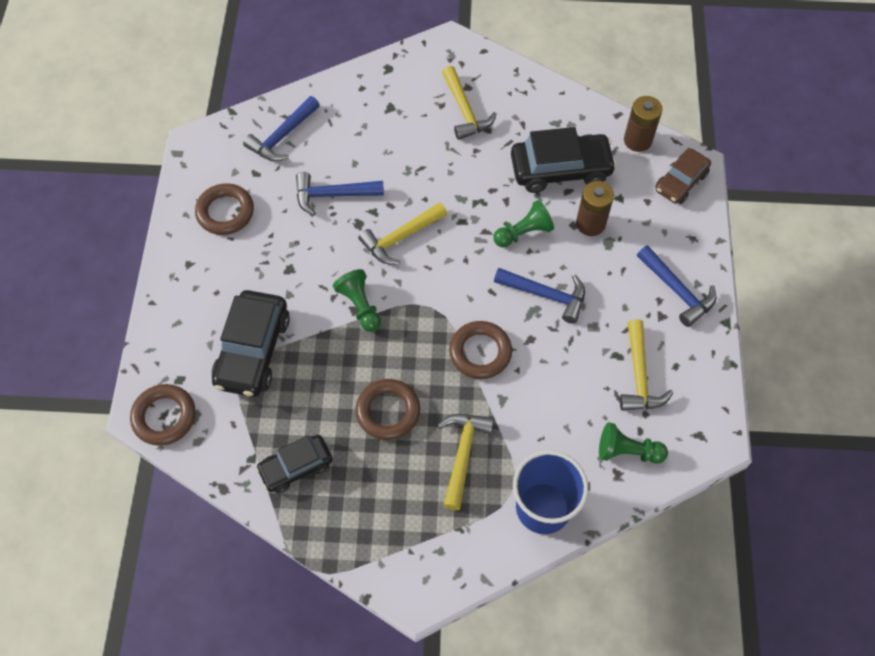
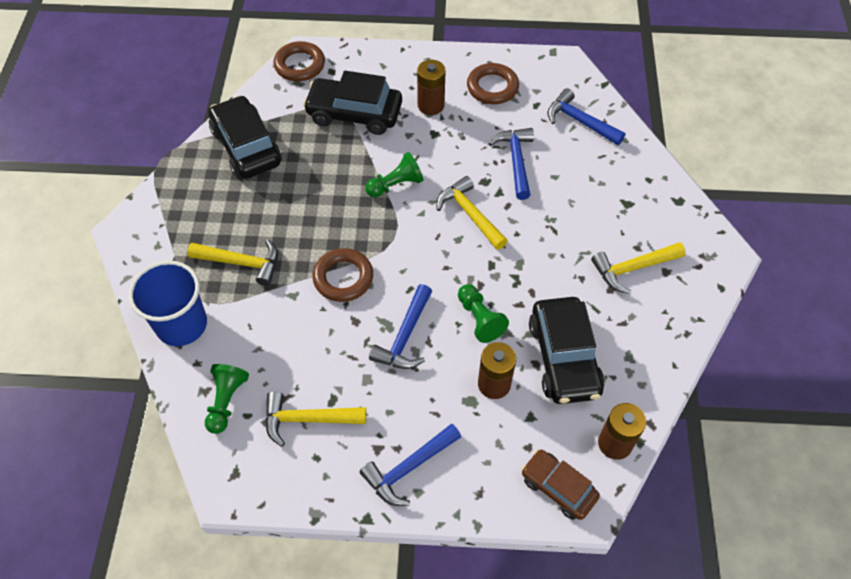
camera: 90 degrees right, 5 degrees down
(247, 272) = (431, 105): none -> brown battery
(296, 467) = (246, 147): black car -> black car, size x1.60
(388, 411) = (289, 207): brown ring -> none

